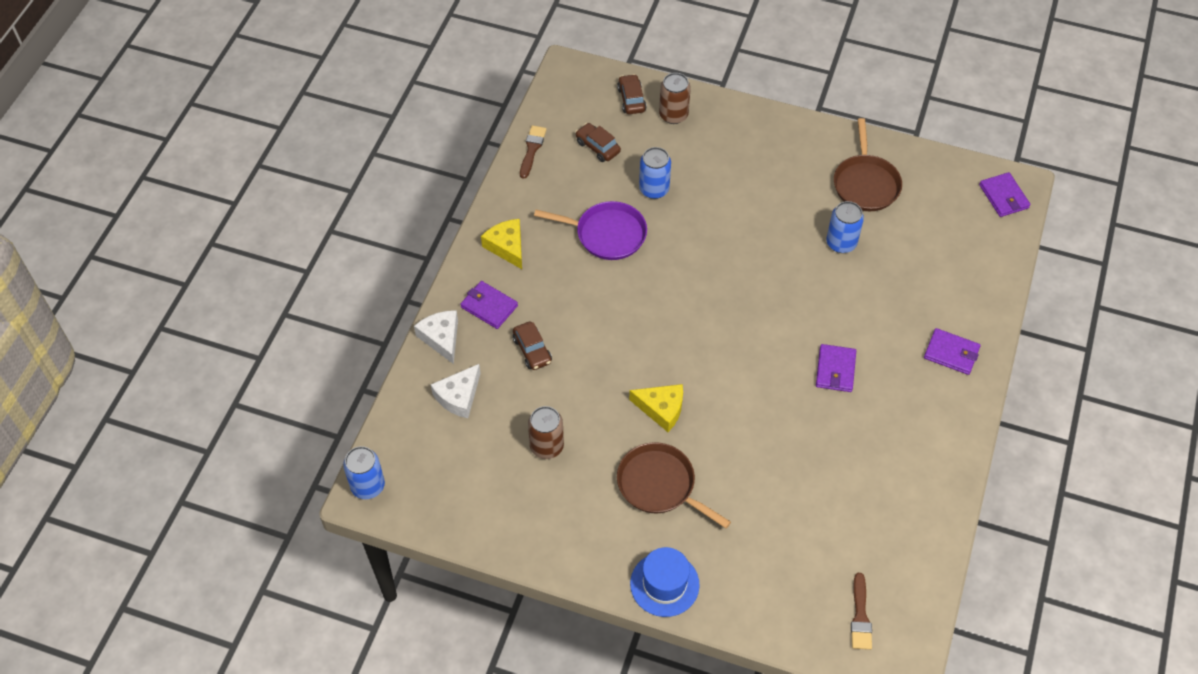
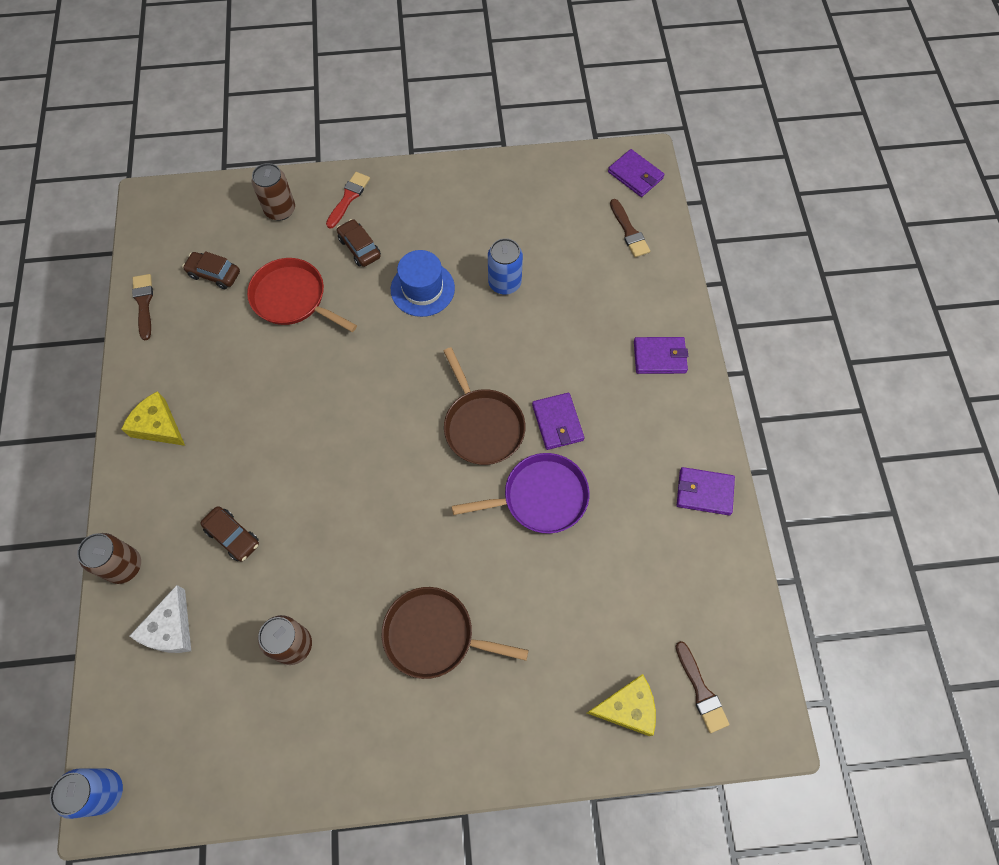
camera: 25 degrees left, 10 degrees up
(441, 338) = (124, 566): white cheese -> brown can
(489, 306) = (164, 504): purple wallet -> purple wallet (704, 492)
(607, 234) = (262, 368): purple pan -> purple pan (540, 497)
(631, 99) = (229, 209): brown car -> brown car (359, 248)
(654, 189) = (292, 298): blue can -> red pan
(661, 409) = (400, 544): yellow cheese -> yellow cheese (627, 707)
(664, 584) = (487, 752): blue hat -> blue hat (422, 289)
(736, 125) = (348, 198): none -> red brush
(865, 184) = (501, 211): brown pan -> brown pan (482, 426)
(974, 242) = (629, 231): none -> brown brush

